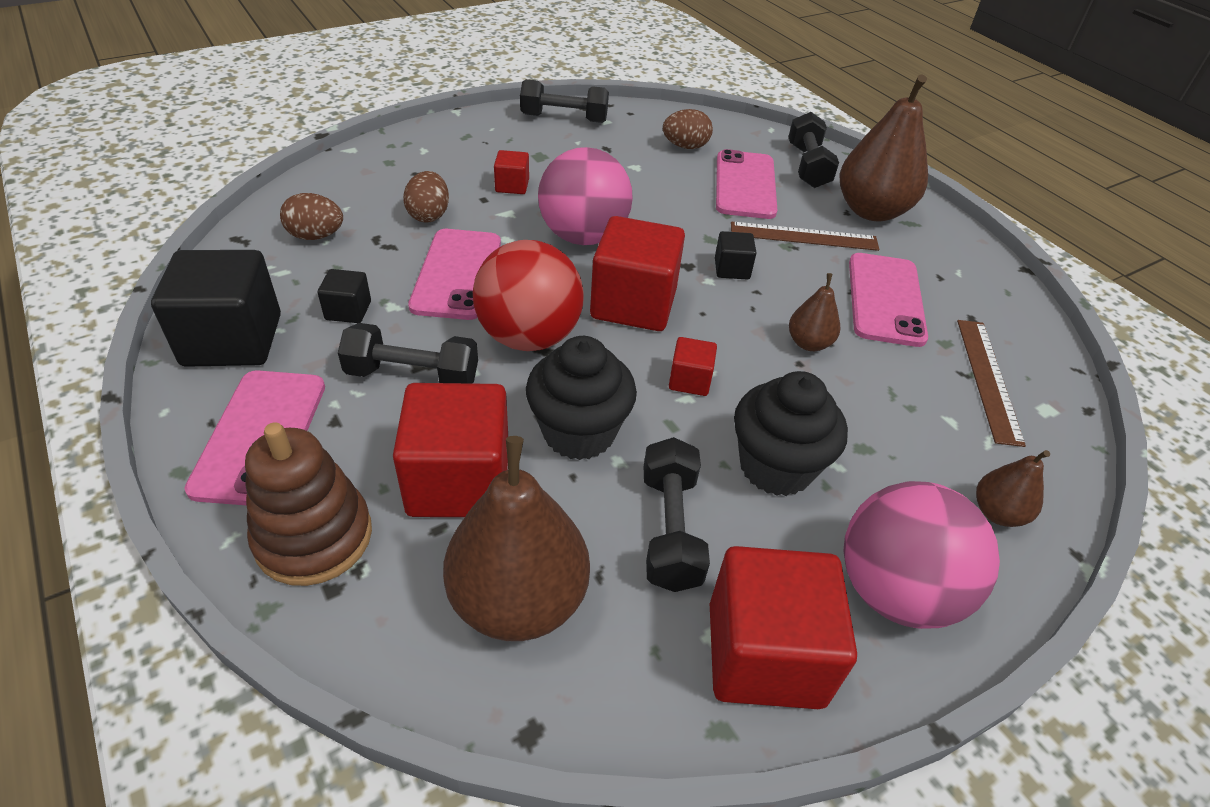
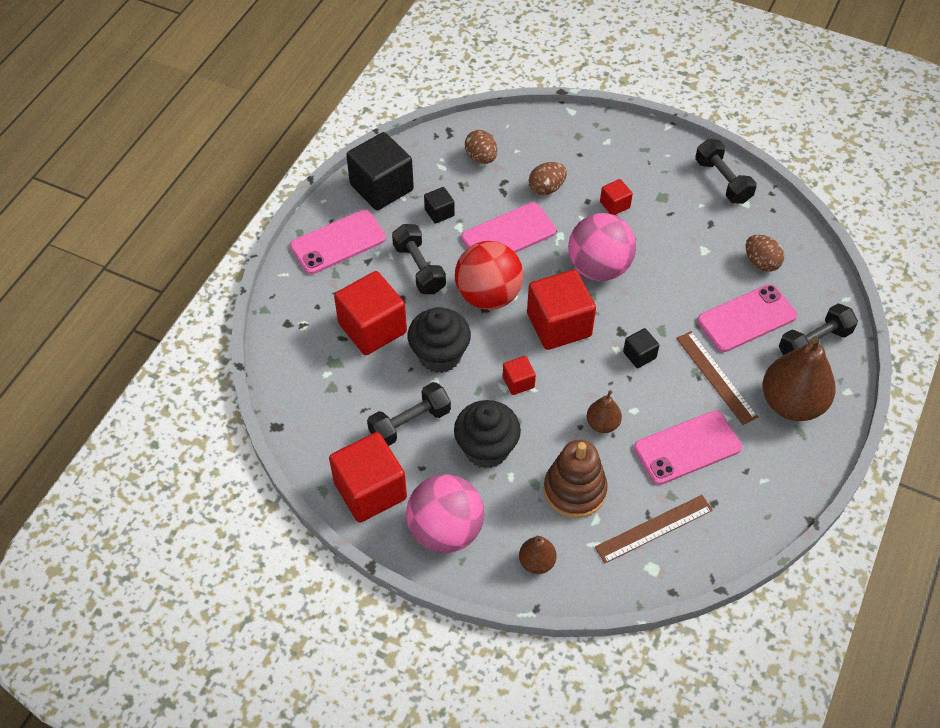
camera: 60 degrees right, 10 degrees up
(314, 537) = (305, 299): brown stacking toy -> brown stacking toy (574, 490)
(518, 600) = (329, 388): brown pear -> none

